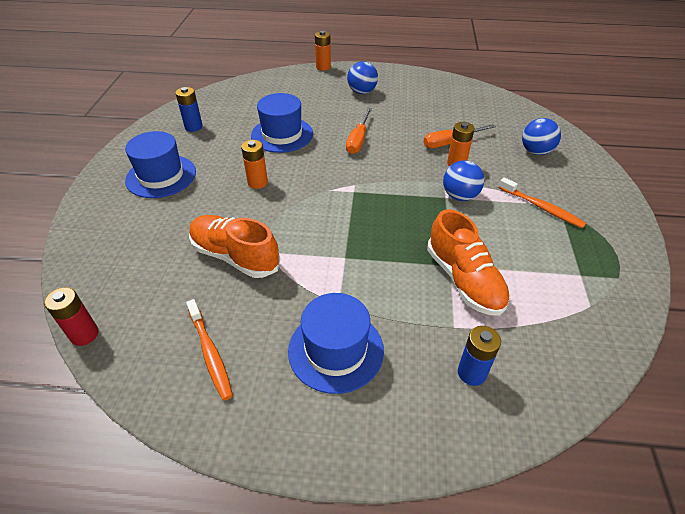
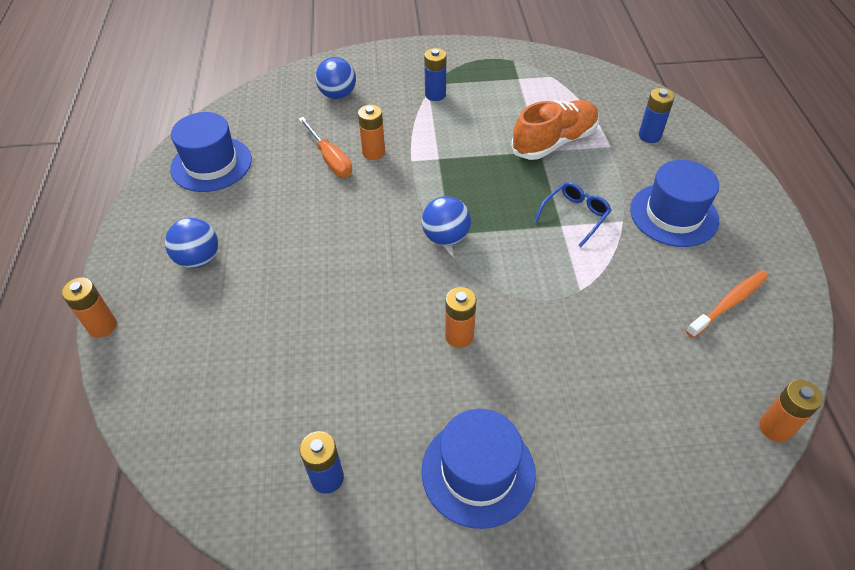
camera: 100 degrees left, 5 degrees up
(84, 334) = (775, 428): red battery -> orange battery
(235, 256) = (600, 321): orange shoe -> none
(282, 134) = (335, 336): blue hat -> blue hat (211, 164)
(354, 270) = (575, 216): none -> blue glasses
(358, 140) = (337, 245): orange screwdriver -> none
(460, 196) = (433, 148): blue ball -> blue ball (445, 237)
(541, 207) = (435, 95): orange toothbrush -> blue battery

